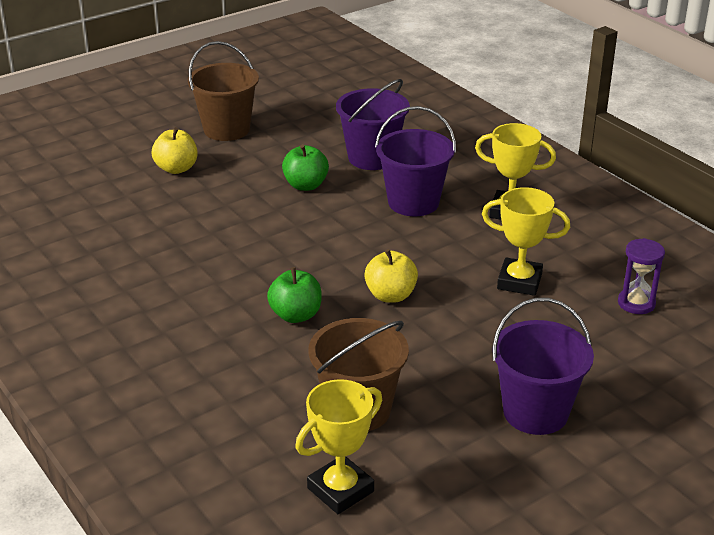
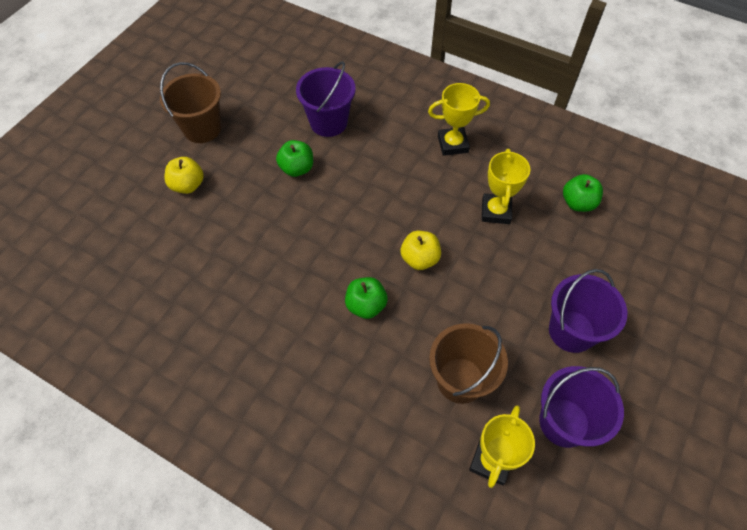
camera: 25 degrees left, 25 degrees up
(413, 202) = (383, 159): purple bucket -> purple bucket (564, 422)
(519, 282) = (496, 211): yellow trophy -> yellow trophy turned 75 degrees counterclockwise
(636, 303) = (578, 203): purple hourglass -> green apple

